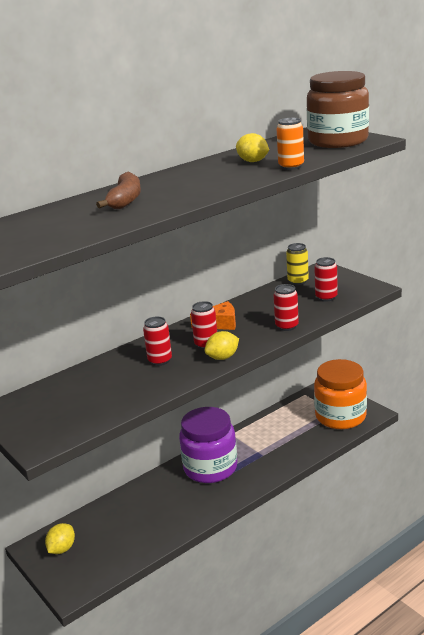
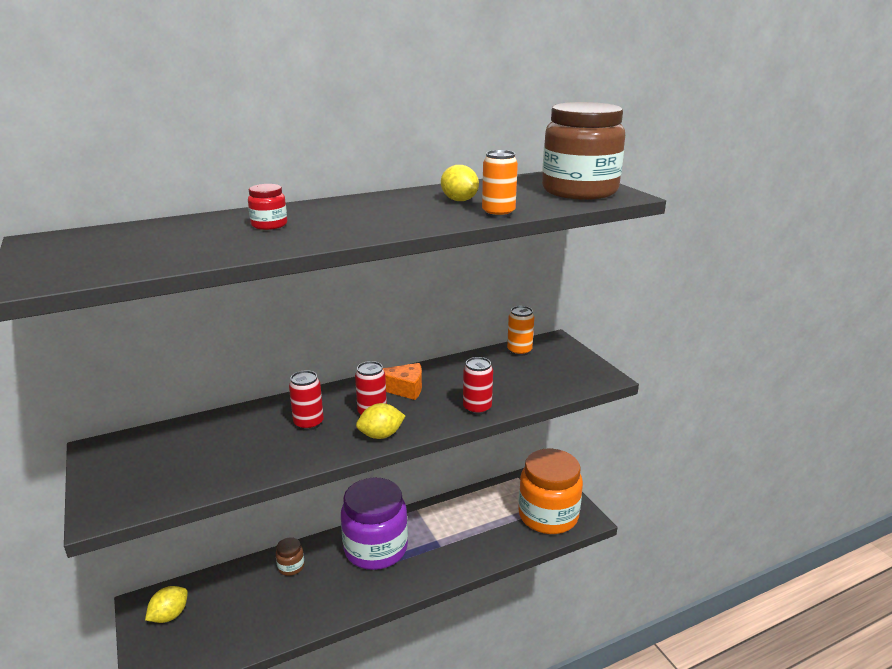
camera: 10 degrees right, 0 degrees up
(125, 200) = (269, 225): brown banana -> red jar
(146, 495) = (291, 566): none -> brown jar
(298, 281) = (519, 351): yellow can -> orange can
(326, 297) = (542, 378): red can -> none

